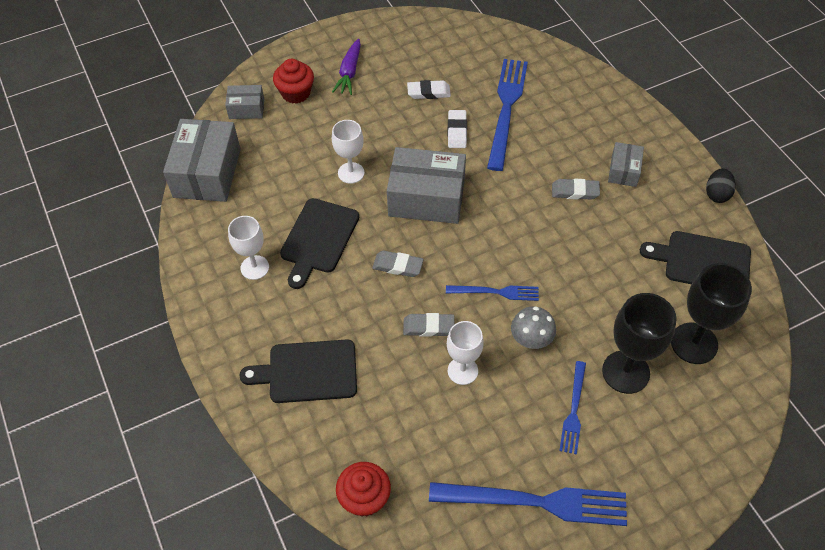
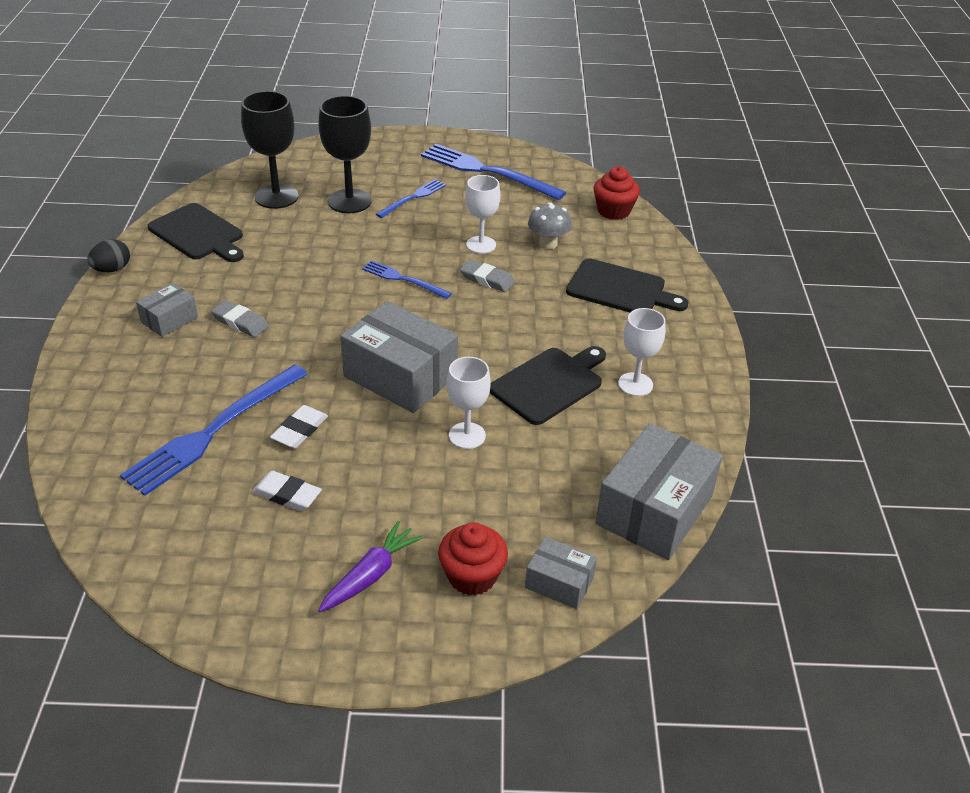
camera: 155 degrees left, 15 degrees down
(398, 266) = (480, 331): grey eraser -> none
(531, 340) = (405, 242): grey mushroom -> grey mushroom (548, 244)

